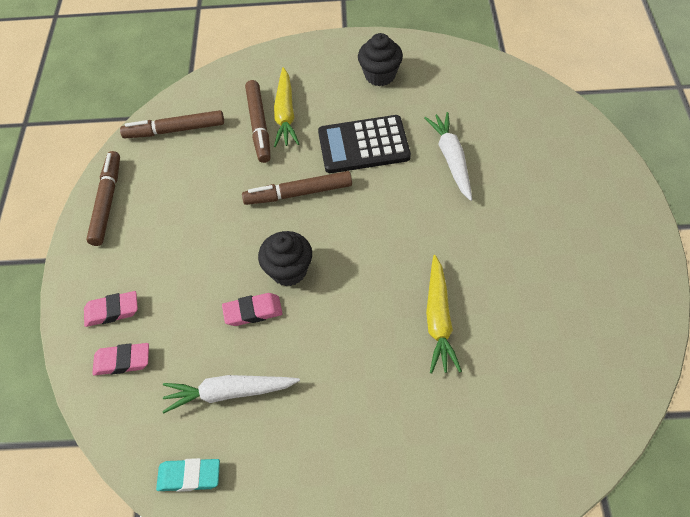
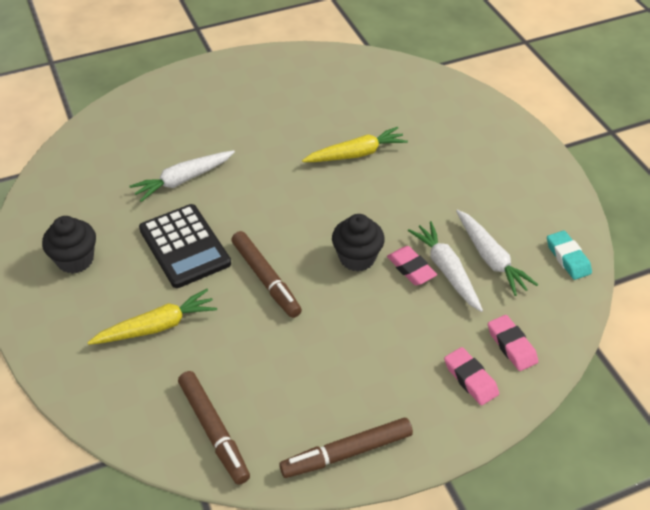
camera: 115 degrees left, 10 degrees down
(235, 343) = (446, 270): none -> white carrot
(259, 125) = (182, 345): brown marker -> none

